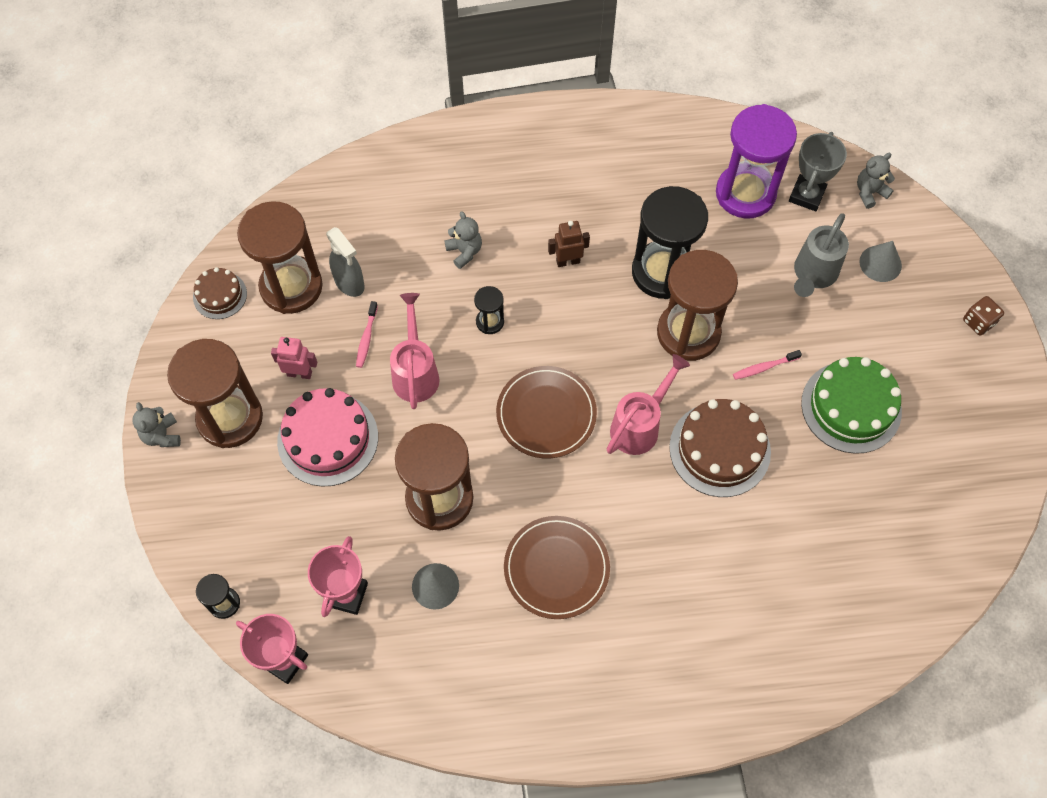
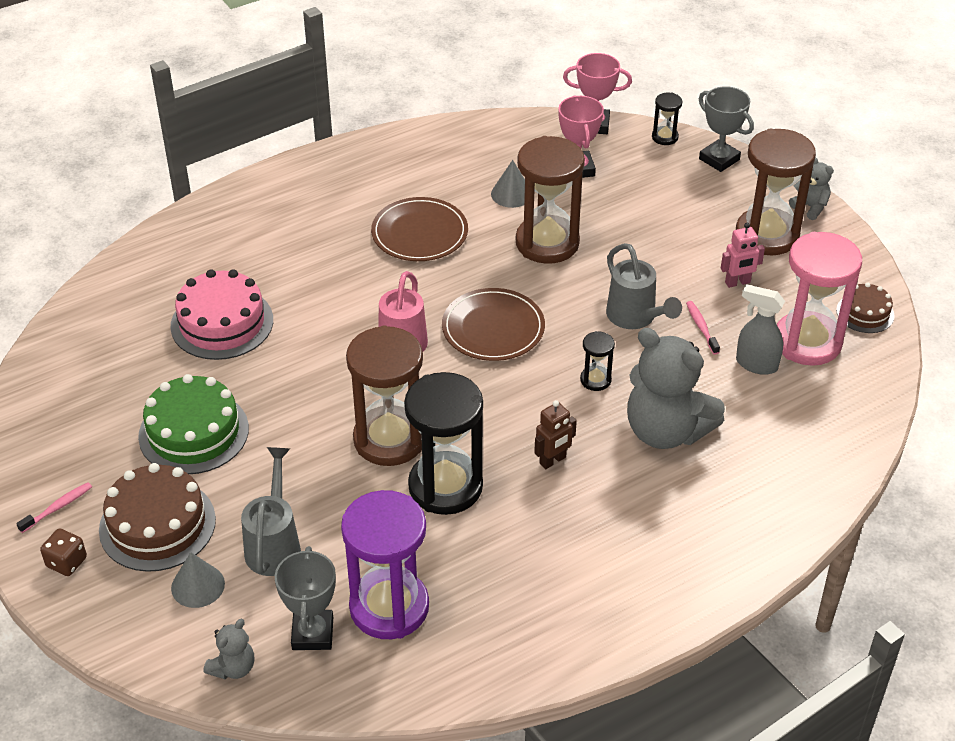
camera: 155 degrees right, 20 degrees down
(195, 542) = (719, 159): none -> grey trophy
(291, 287) = (807, 342): brown hourglass -> pink hourglass
(328, 439) = (672, 249): pink cake -> pink cake (222, 323)
(415, 372) = (635, 318): pink watering can -> grey watering can
(464, 252) = (666, 431): grey teddy bear -> grey teddy bear, size x2.19
(719, 449) = (314, 355): brown cake -> brown cake (157, 524)
(764, 367) = (297, 436): pink toothbrush -> pink toothbrush (58, 507)

